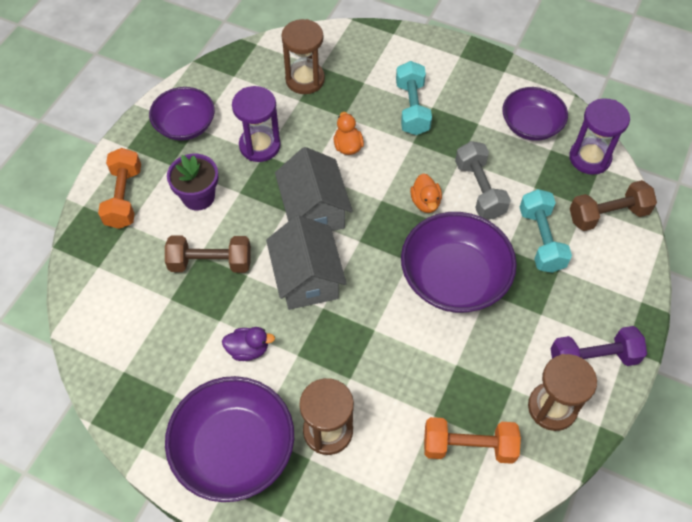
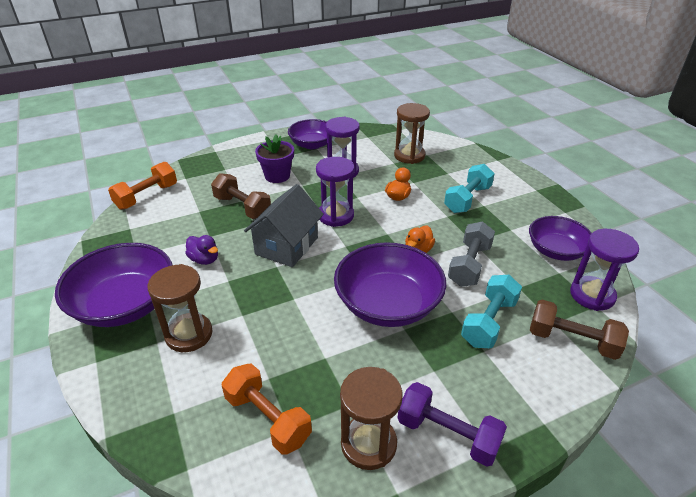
camera: 40 degrees right, 20 degrees down
(124, 197) = (239, 157): orange dumbbell -> orange dumbbell (147, 196)
(314, 210) = (336, 216): grey house -> purple hourglass

